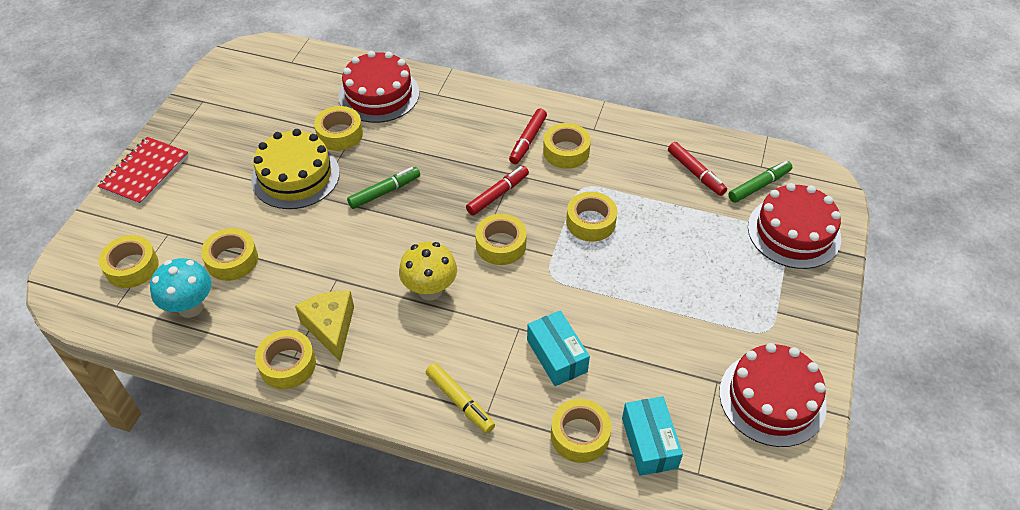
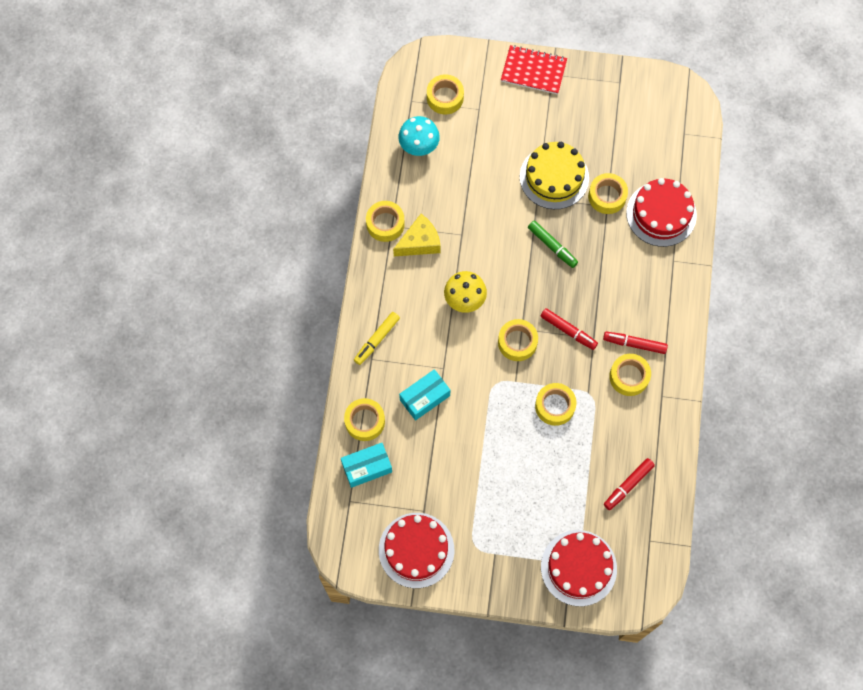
camera: 80 degrees right, 20 degrees up
(232, 260) = (464, 160): yellow tape -> none
(759, 186) = (625, 539): green marker -> none

